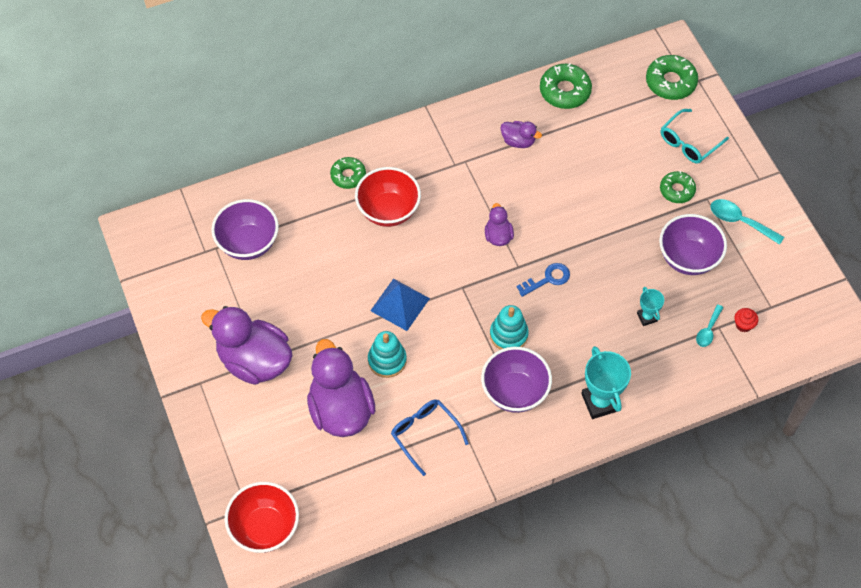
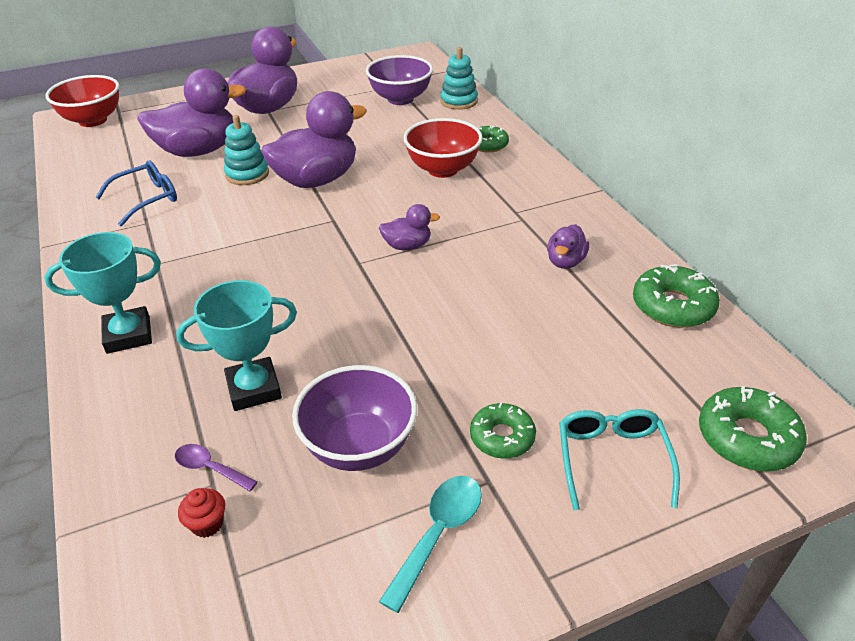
camera: 90 degrees right, 20 degrees down
(400, 304) = (316, 180): blue pyramid -> purple duck
(508, 335) = (257, 255): turquoise stacking toy -> turquoise stacking toy (459, 101)
(514, 392) = (174, 260): purple bowl -> none
(548, 279) = (336, 288): blue key -> none
(647, 317) = (254, 389): turquoise trophy -> turquoise trophy, size x1.81
(688, 143) = (612, 459): turquoise glasses -> turquoise glasses turned 45 degrees clockwise
(708, 330) = (210, 468): turquoise spoon -> purple spoon

